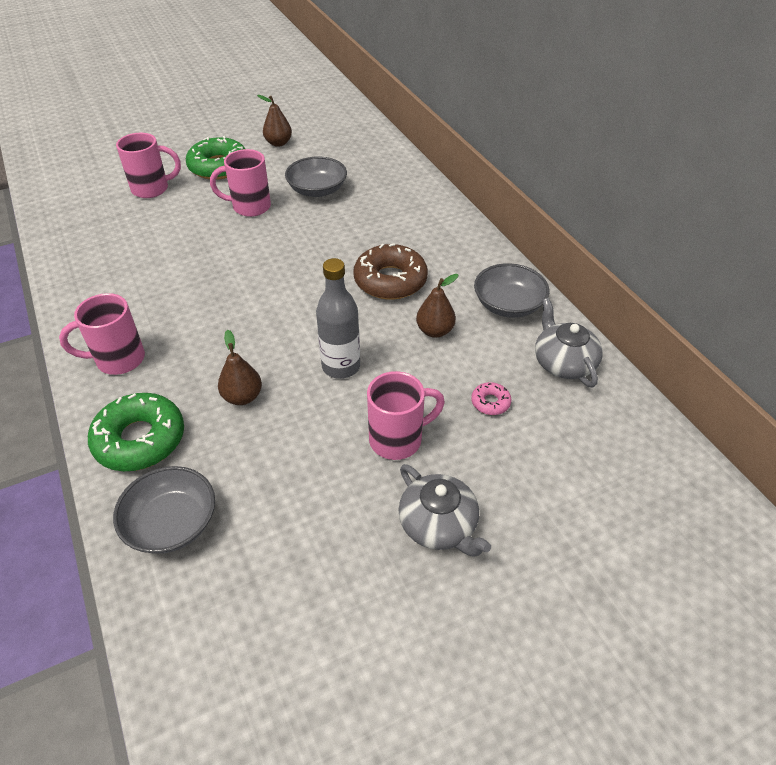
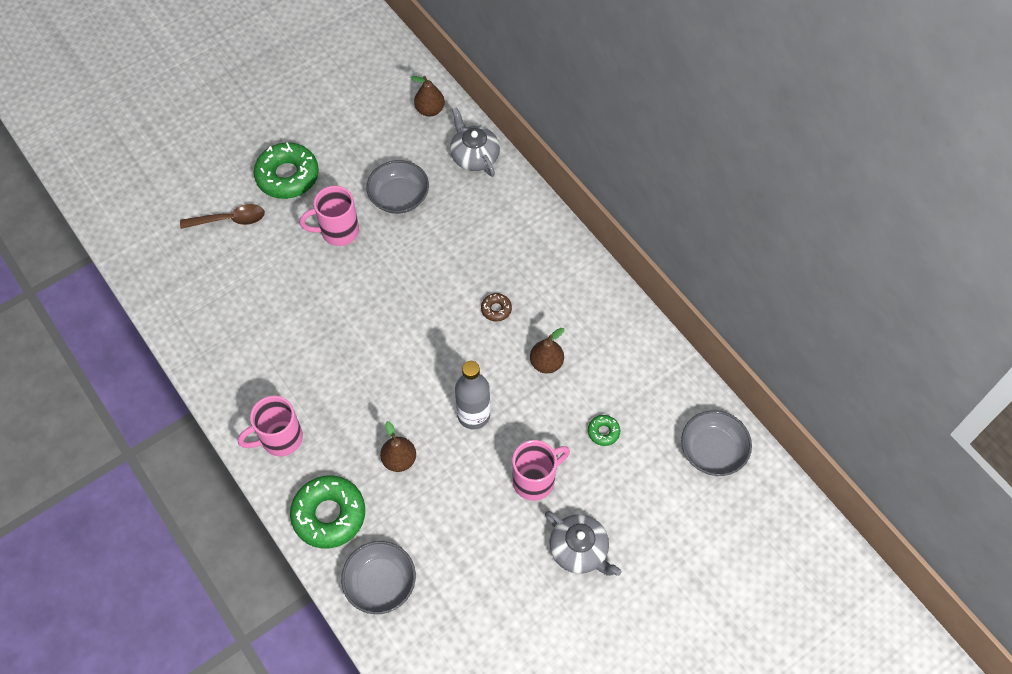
camera: 10 degrees left, 15 degrees up
(152, 189) = (230, 220): pink mug -> brown spoon
(278, 143) = (340, 129): brown pear -> brown pear (430, 110)
(390, 280) = (496, 309): brown donut -> brown donut, size x0.45
(490, 402) = (603, 432): pink donut -> green donut
(508, 305) = (606, 322): grey bowl -> grey bowl (713, 450)
(563, 362) = (659, 380): grey teapot -> grey teapot (474, 156)

